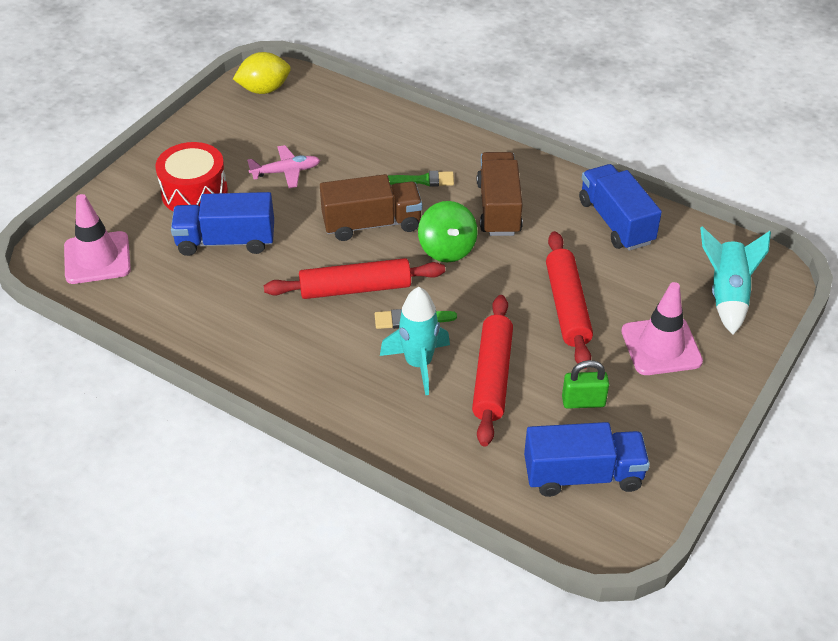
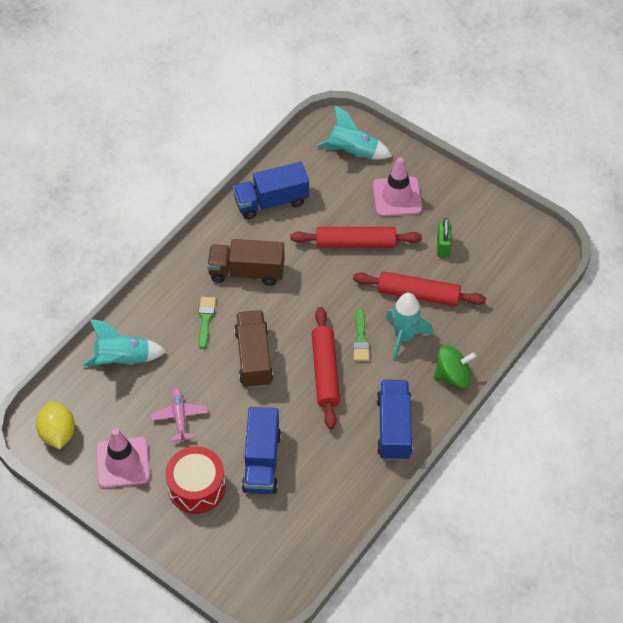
camera: 85 degrees left, 10 degrees up
(97, 258) = (271, 559): pink traffic cone -> pink traffic cone (122, 462)
(359, 124) = (123, 360): none -> turquoise rocket
(447, 249) = (288, 309): green spinning top -> green spinning top (453, 376)
(583, 475) = (503, 255): blue truck -> blue truck (394, 428)

